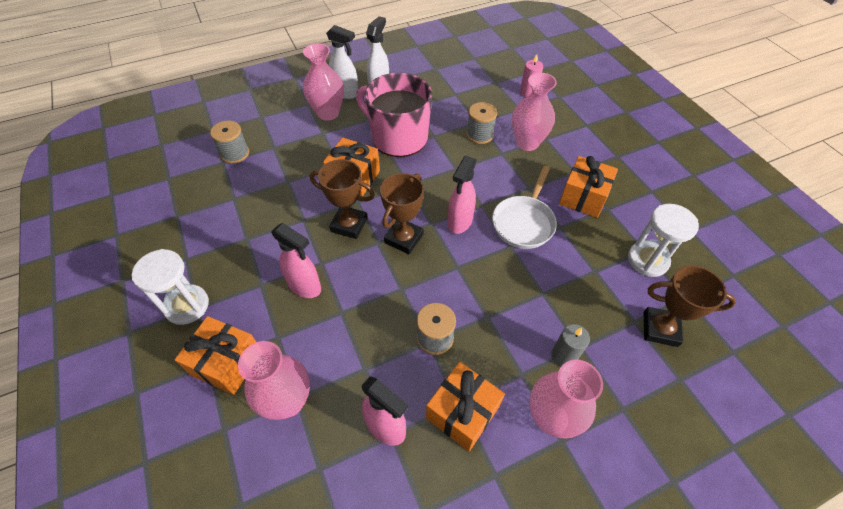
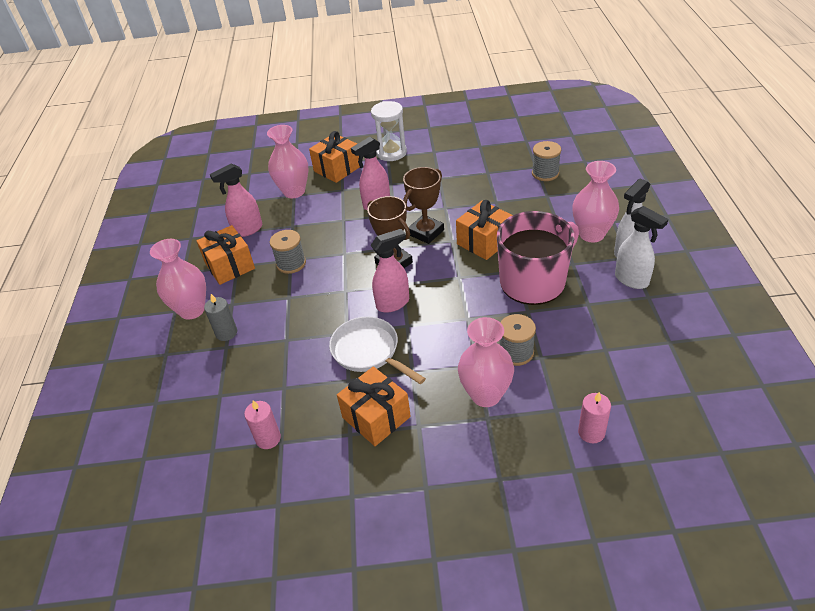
camera: 115 degrees right, 10 degrees down
(459, 222) = (393, 303): pink spray bottle -> pink spray bottle turned 105 degrees clockwise
(647, 260) = (268, 438): white hourglass -> pink candle
(660, 329) = (200, 411): brown trophy -> none

